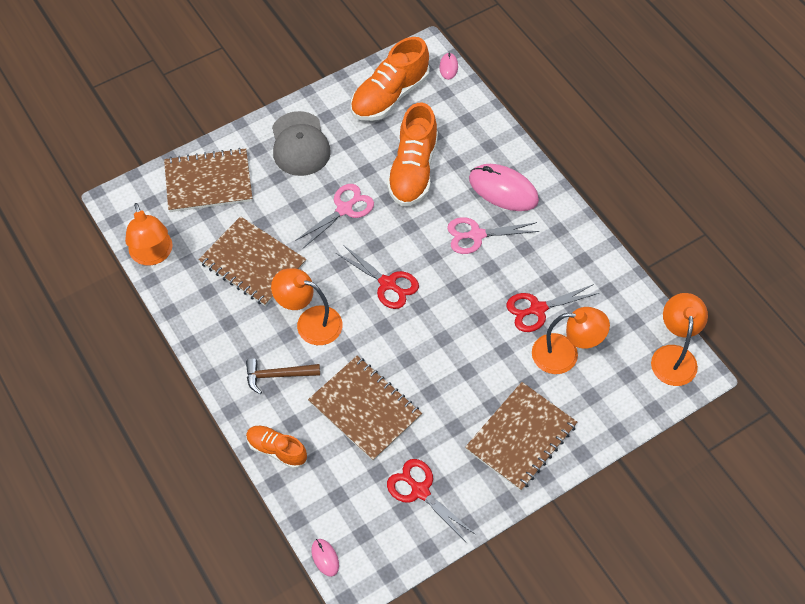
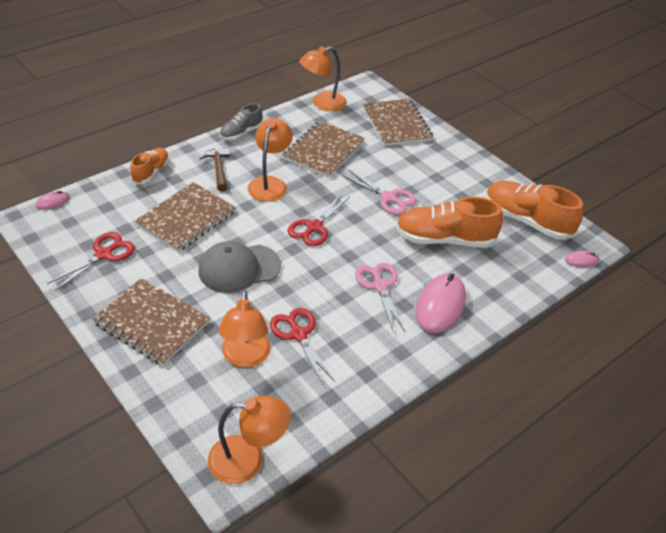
camera: 80 degrees right, 15 degrees down
(206, 349) = (241, 133): none -> grey shoe
(300, 144) = (450, 169): grey cap -> grey cap (239, 268)

